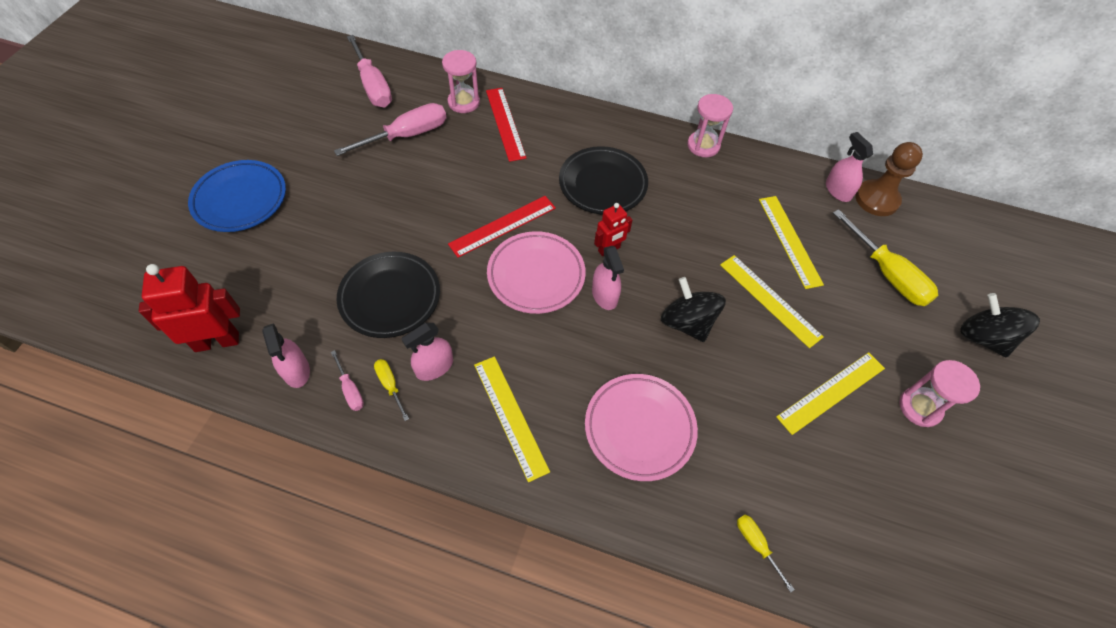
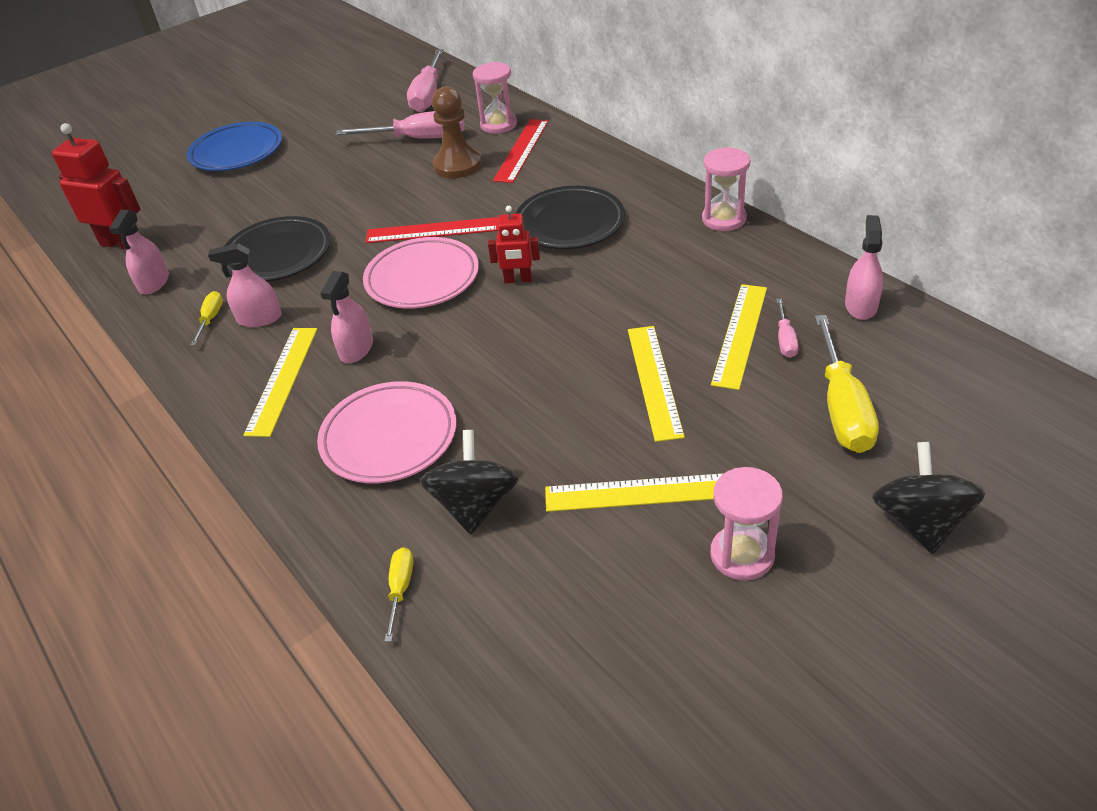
camera: 40 degrees right, 15 degrees down
(350, 390) = (178, 311): pink screwdriver -> pink screwdriver (785, 340)
(604, 295) = (472, 316): pink spray bottle -> pink spray bottle (356, 349)
(687, 323) = (535, 368): black spinning top -> black spinning top (474, 505)
(876, 199) = (909, 330): brown pawn -> brown pawn (457, 165)

